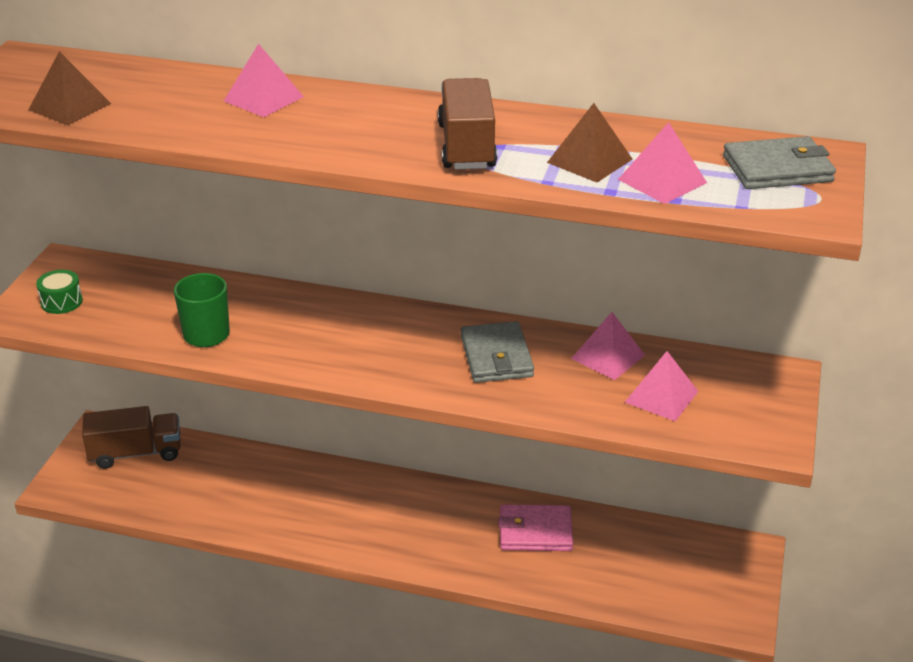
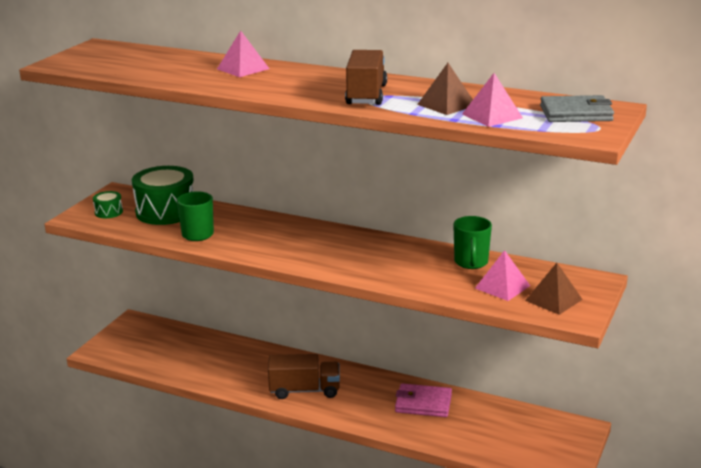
camera: 10 degrees right, 10 degrees down
(69, 106) = (118, 68): brown pyramid -> brown pyramid (553, 300)
(136, 453) = (155, 335): brown truck -> brown truck (304, 390)
(147, 294) = (166, 211): none -> green drum
(496, 356) = (392, 258): grey wallet -> none
(608, 357) = (471, 263): pink pyramid -> green mug

